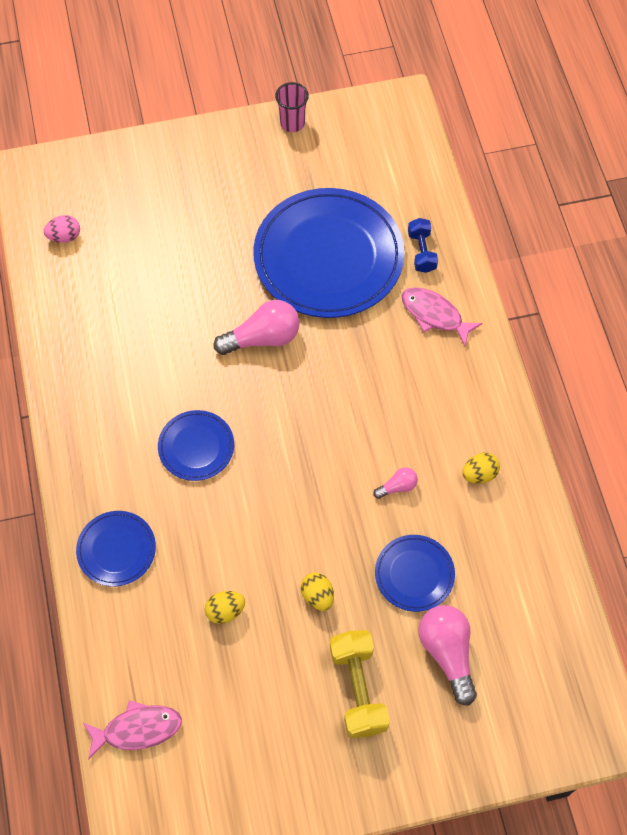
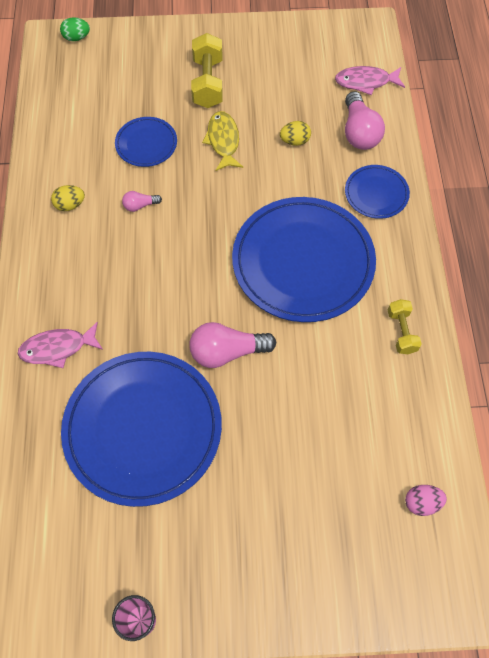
camera: 170 degrees left, 0 degrees up
(84, 386) = (401, 332): none -> yellow dumbbell
(196, 447) = (303, 262): blue plate -> blue plate, size x2.11
(317, 596) = (223, 141): yellow egg -> yellow fish
(421, 252) = (46, 418): blue dumbbell -> none
(434, 315) = (57, 348): pink fish -> pink fish turned 120 degrees clockwise
(447, 653) = (138, 94): pink light bulb -> pink light bulb (359, 132)
(566, 741) = (77, 38): none -> green egg

